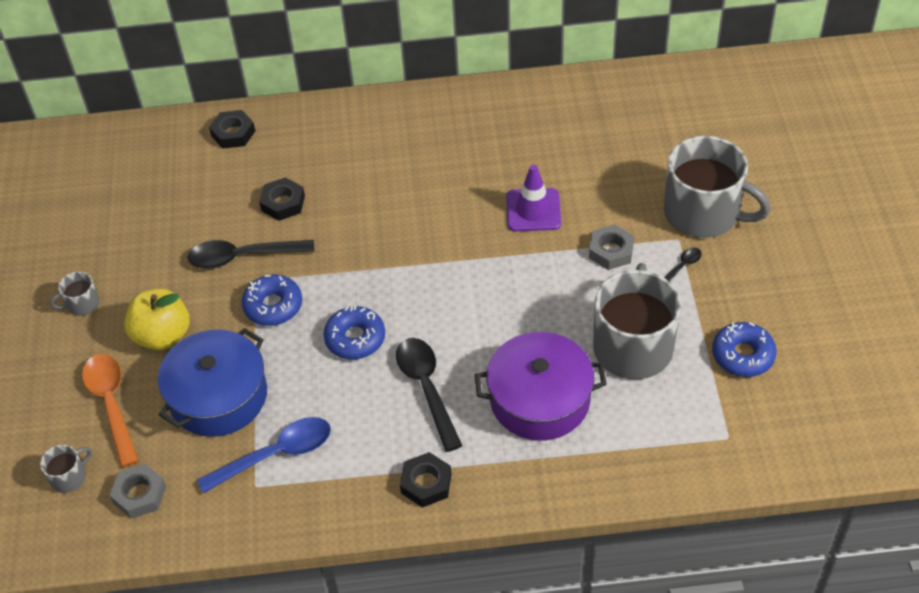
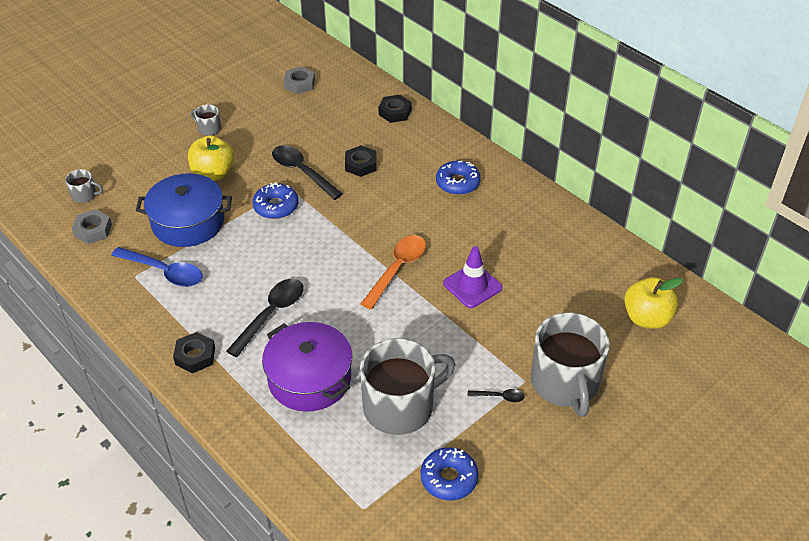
camera: 50 degrees right, 5 degrees down
(111, 405) = (147, 182): orange spoon -> orange spoon (397, 269)
(355, 338) = (282, 258): blue donut -> blue donut (457, 183)
(611, 251) = (476, 348): grey nut -> grey nut (299, 84)
(678, 115) = (647, 318): none -> yellow apple

